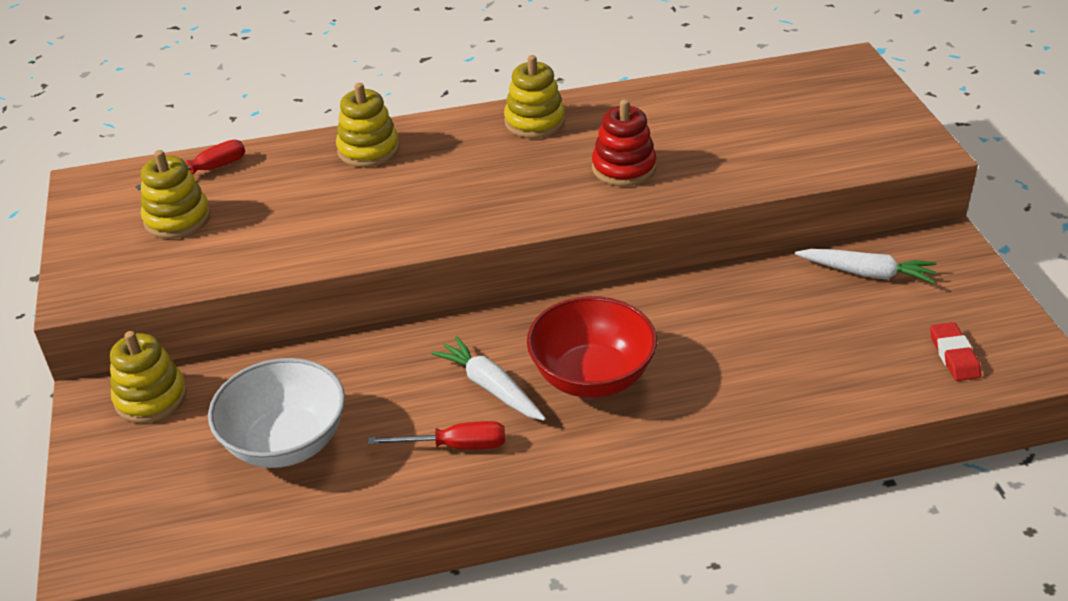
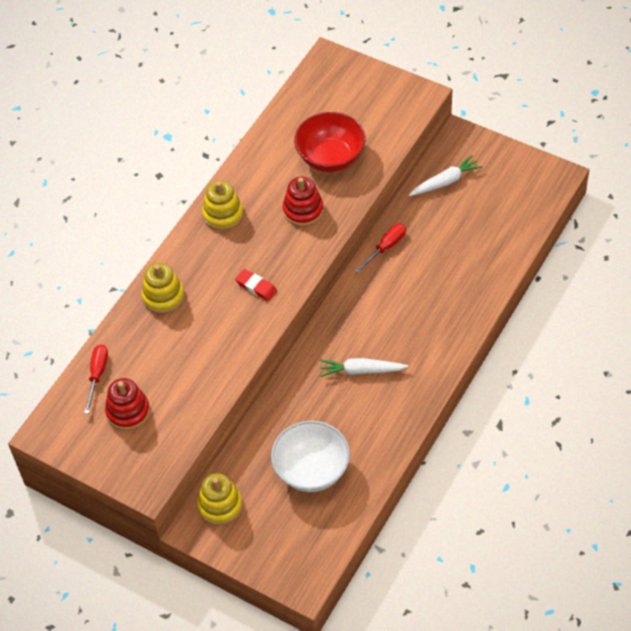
camera: 45 degrees left, 15 degrees up
(177, 219) = (128, 411): yellow stacking toy -> red stacking toy
(455, 446) = (383, 409): red screwdriver -> red screwdriver (386, 247)
(592, 377) = (396, 330): red bowl -> red bowl (330, 157)
(954, 355) = (522, 199): red eraser -> red eraser (256, 287)

